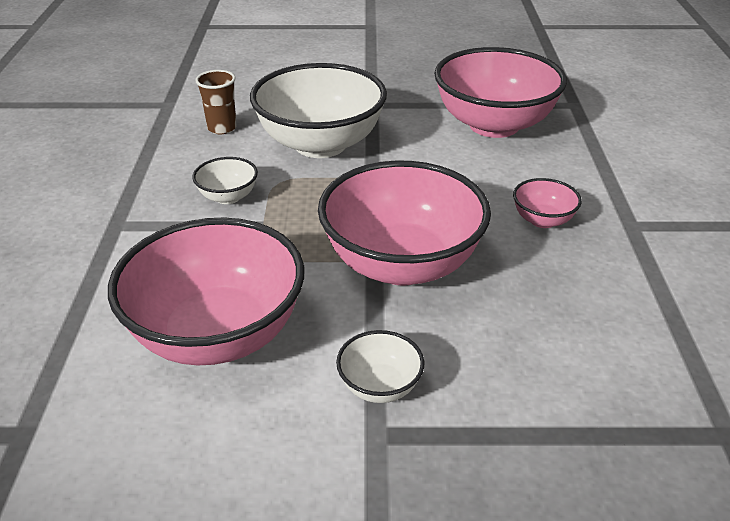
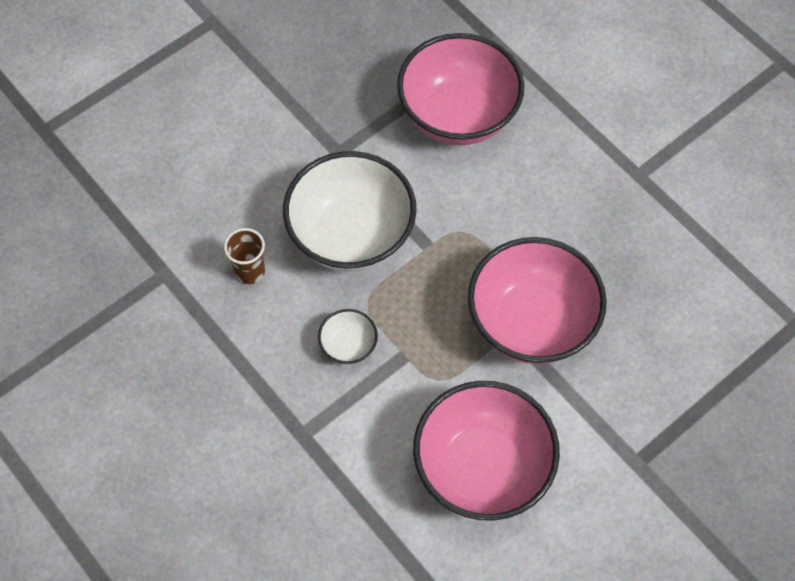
camera: 40 degrees left, 25 degrees up
(379, 386) = (609, 430): white bowl -> none
(542, 220) = (581, 210): pink bowl -> none

